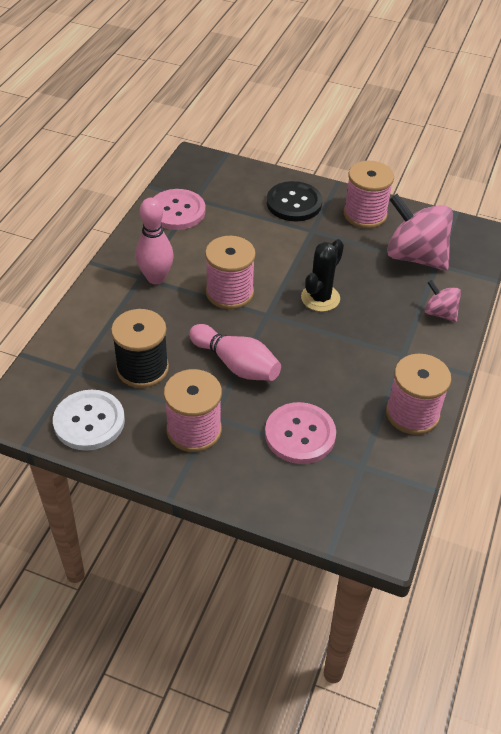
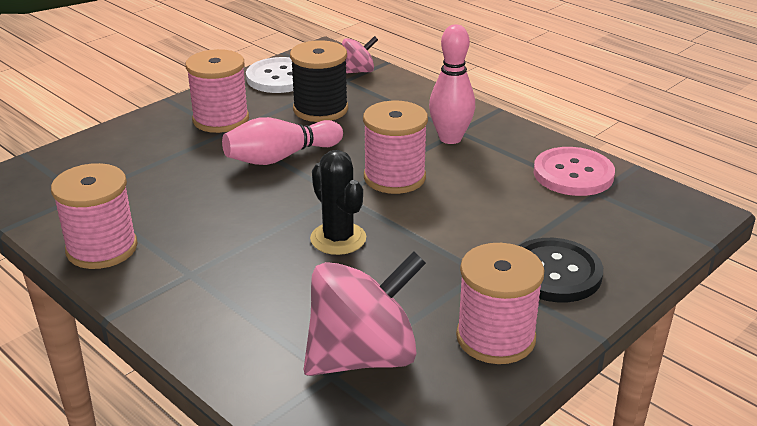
camera: 115 degrees right, 15 degrees down
(300, 434) = (155, 170): pink button -> none
(439, 313) = (229, 334): pink spinning top -> pink spinning top (357, 71)

